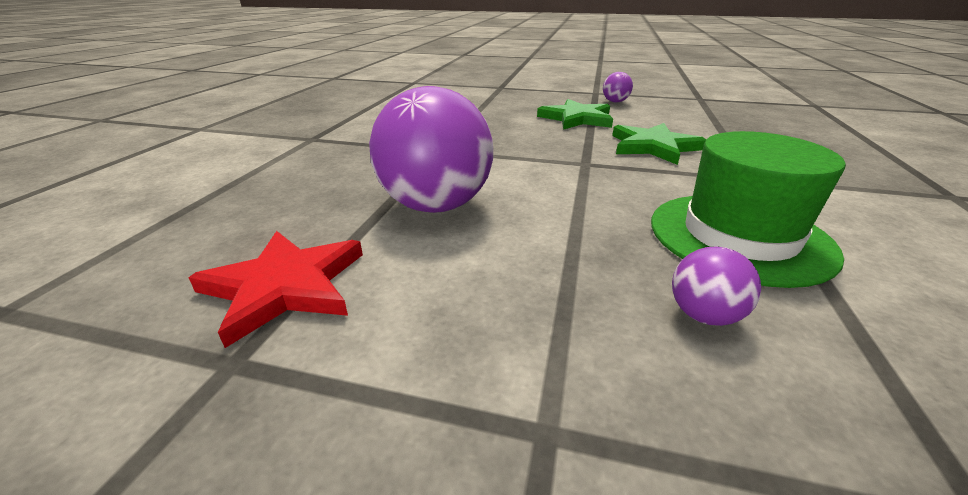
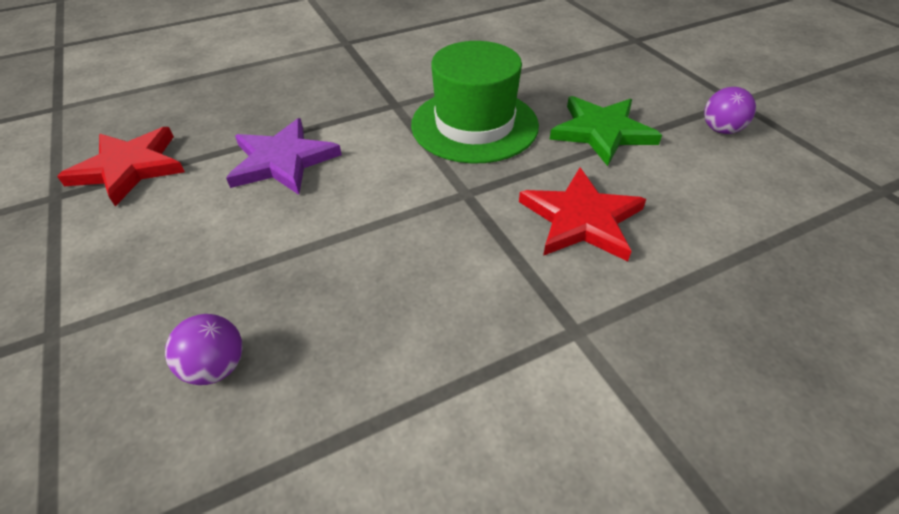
camera: 50 degrees right, 15 degrees up
(436, 206) = (282, 161): purple ball -> purple star
(653, 147) = (581, 219): green star -> red star
(739, 236) = (386, 354): green hat -> green hat (474, 125)

